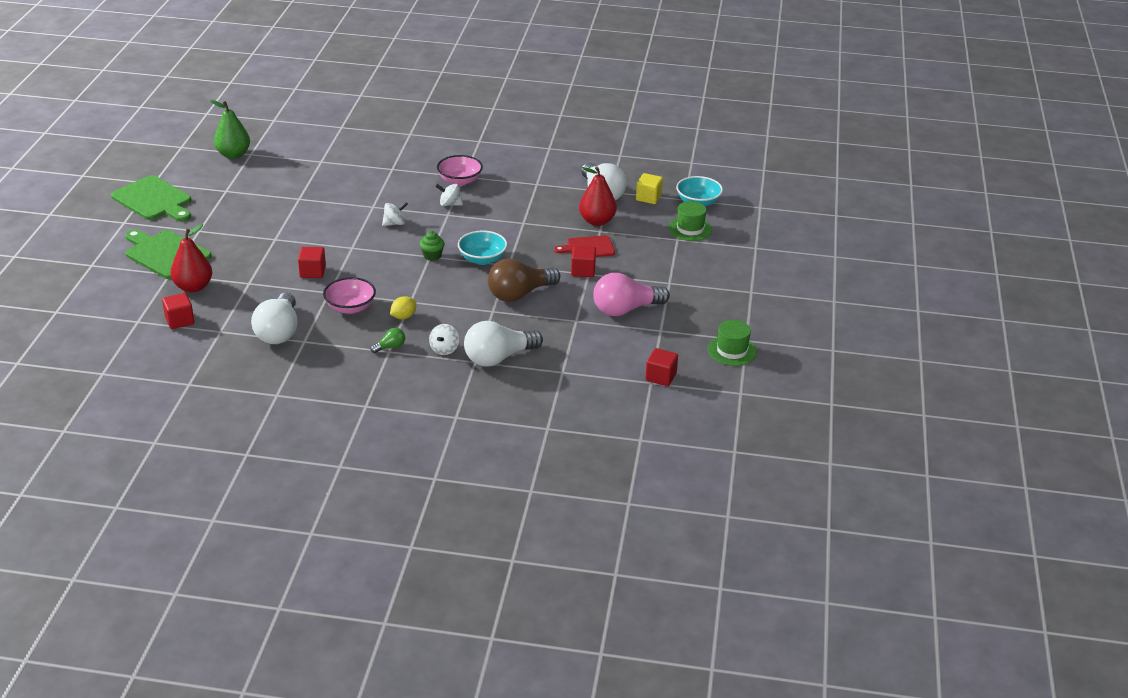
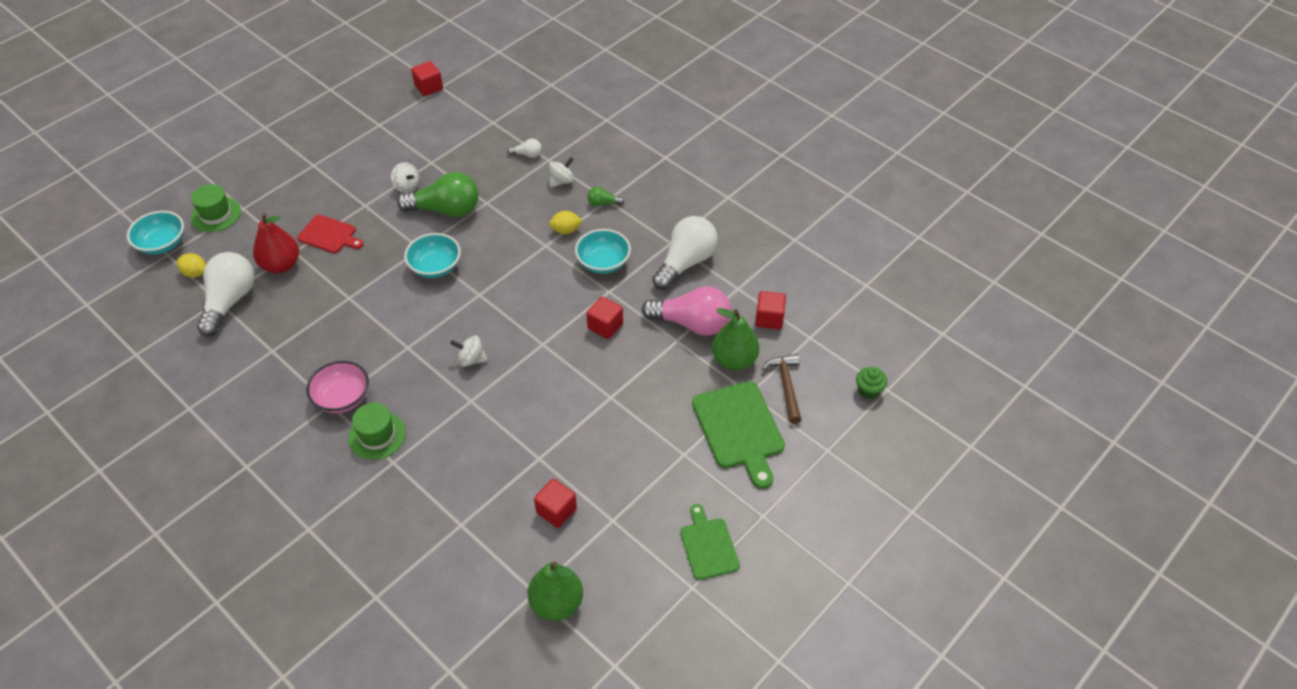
camera: 145 degrees left, 15 degrees up
(142, 287) = (786, 386): none -> brown hammer
(153, 200) = (708, 546): green cutting board -> green cutting board, size x0.62
(193, 287) = (734, 360): red pear -> green pear
(350, 307) = (603, 262): pink bowl -> turquoise bowl
(432, 256) = (476, 293): green cupcake -> green cupcake (868, 390)
(449, 204) = (390, 362): white spinning top -> white spinning top (407, 186)
(498, 358) = (527, 154): white light bulb -> white light bulb, size x0.44
(519, 294) = (446, 210): brown light bulb -> green light bulb
(583, 271) = (365, 210): red cube -> red cube (556, 510)
(625, 310) = (381, 155): pink light bulb -> pink light bulb (692, 323)
(648, 198) = (195, 273): yellow cube -> yellow lemon
(732, 351) = (352, 85): green hat -> green hat (377, 435)

